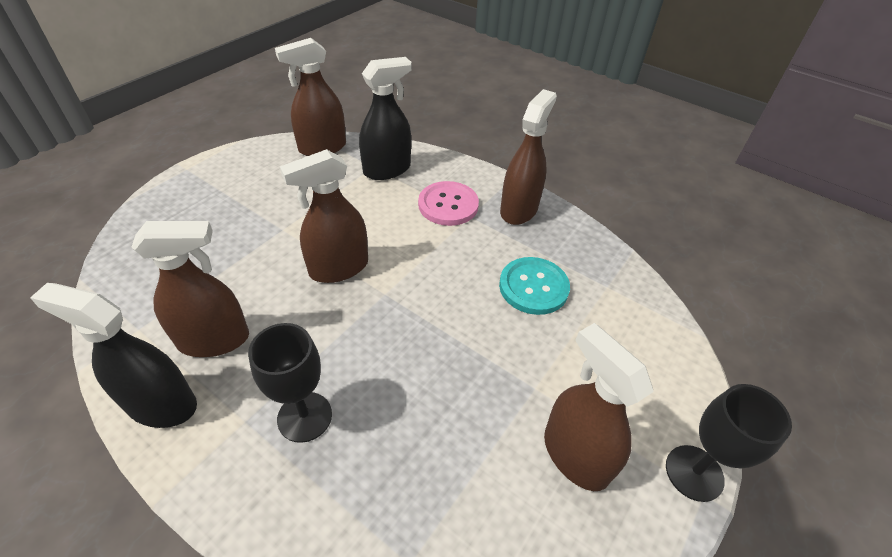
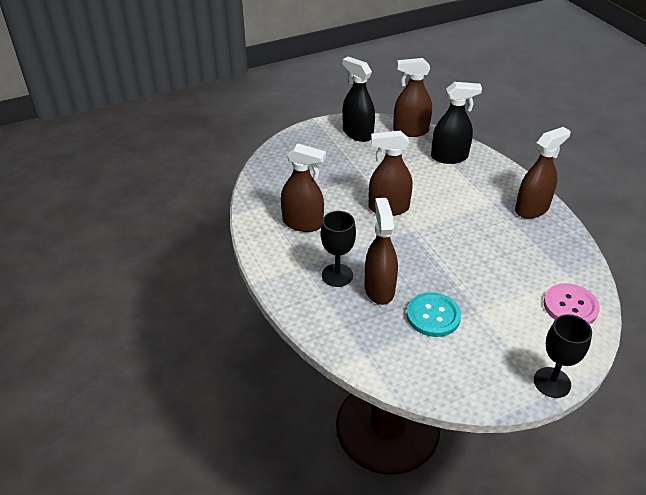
camera: 30 degrees right, 5 degrees down
(161, 404) = (267, 244): black spray bottle -> black spray bottle (357, 134)
(448, 205) = (481, 192): pink button -> pink button (570, 306)
(533, 287) = (511, 258): turquoise button -> turquoise button (433, 316)
(575, 455) = (482, 347): brown spray bottle -> brown spray bottle (379, 289)

